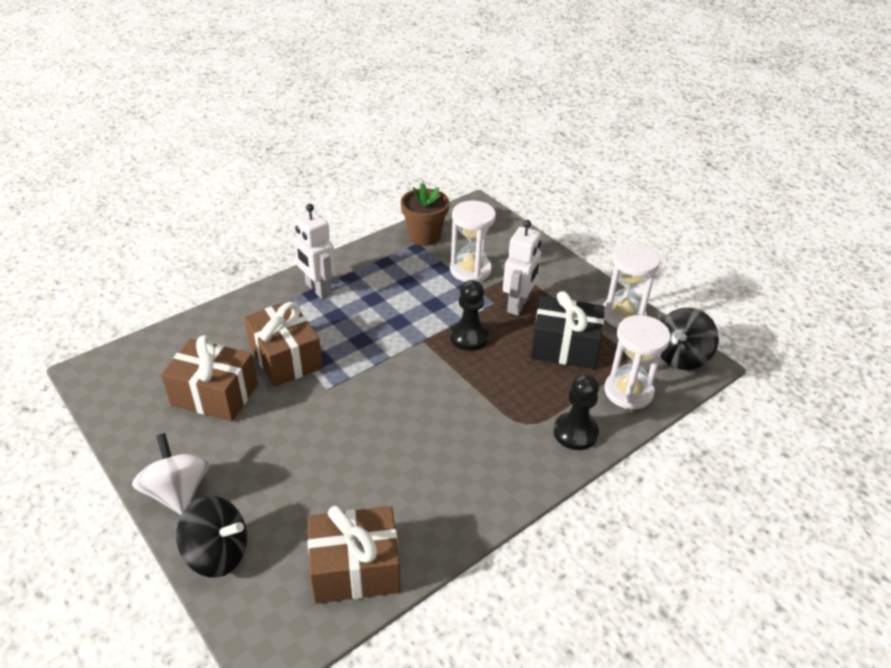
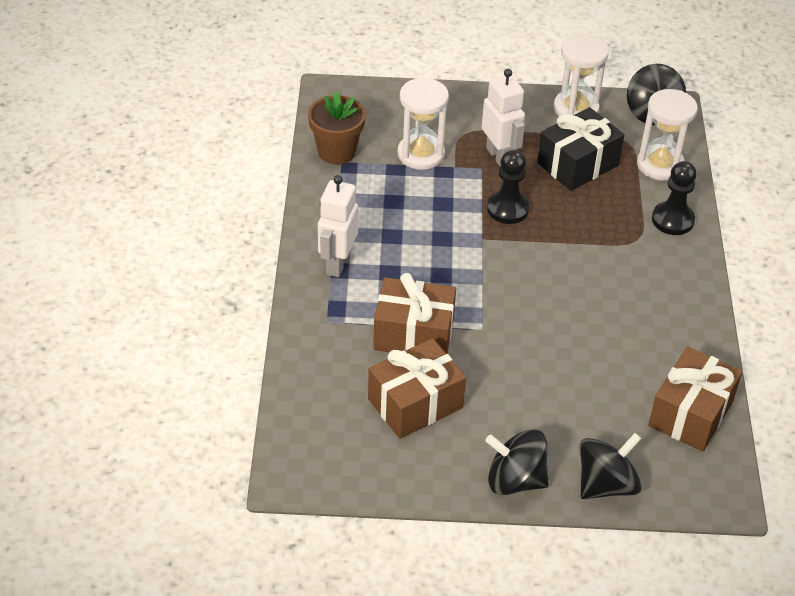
camera: 50 degrees left, 5 degrees up
(177, 492) = (515, 480): white spinning top -> black spinning top
(318, 289) = (337, 264): white robot -> white robot turned 105 degrees clockwise

